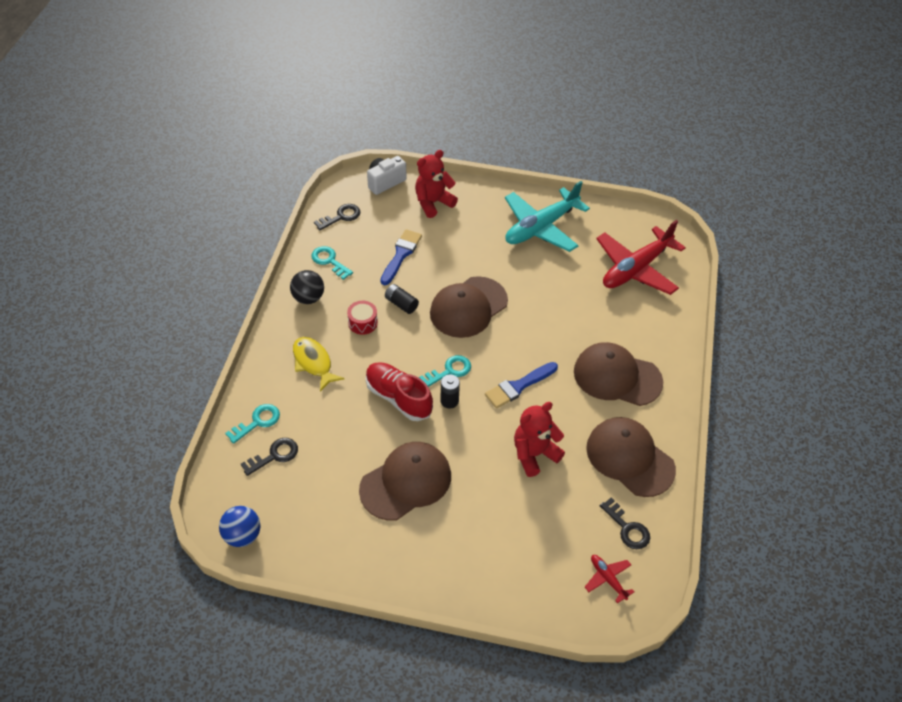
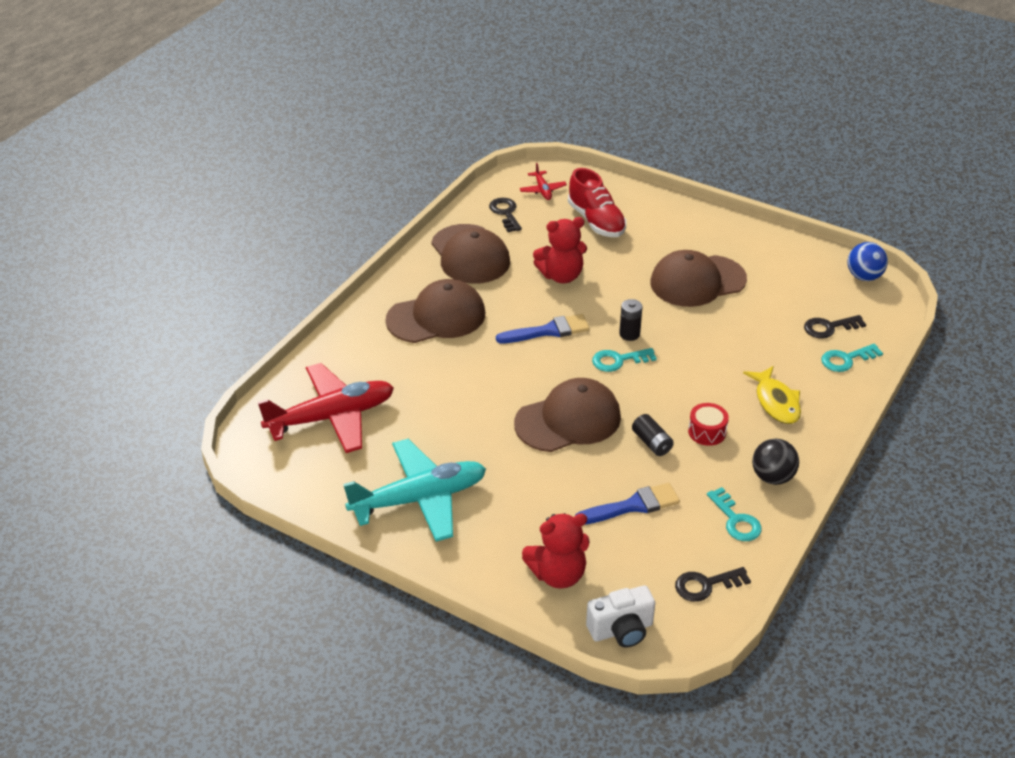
camera: 160 degrees left, 10 degrees down
(398, 398) = (685, 348): red shoe -> red shoe (596, 221)
(401, 255) = (632, 506): blue brush -> blue brush turned 150 degrees counterclockwise
(617, 377) = (436, 317): brown cap -> brown cap turned 60 degrees counterclockwise

